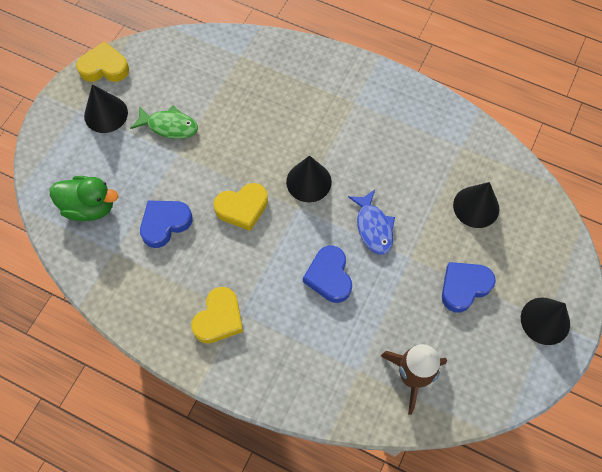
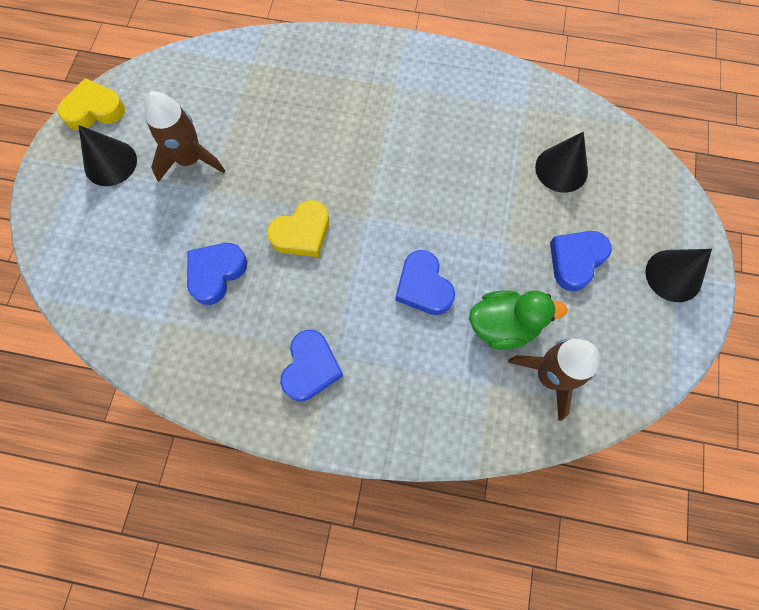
camera: 15 degrees left, 5 degrees up
(90, 207) = (120, 275): green duck -> green duck (503, 326)
(169, 126) = (190, 160): green fish -> brown rocket
(219, 318) = (311, 368): yellow heart -> blue heart
(308, 181) = (369, 185): black cone -> none
(373, 227) = (456, 218): blue fish -> none

